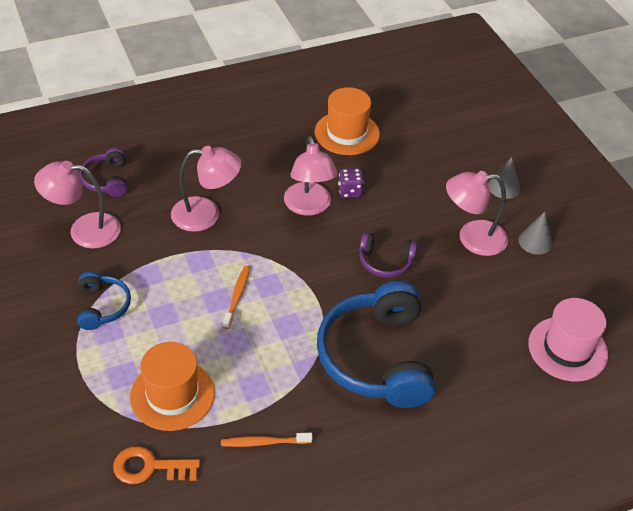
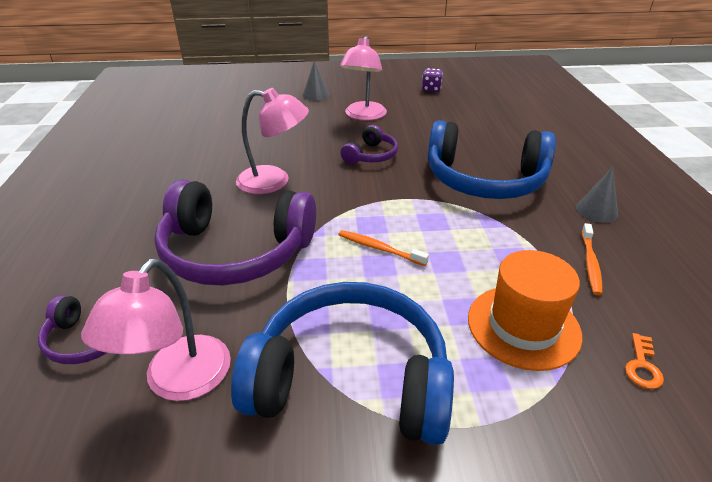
camera: 70 degrees left, 10 degrees down
(102, 306) = (350, 379): blue headphones -> blue headphones, size x2.05
(149, 467) = (642, 366): orange key -> orange key, size x0.61
(206, 214) = (235, 251): pink lamp -> purple headphones
(347, 133) = (190, 144): orange hat -> none
(350, 191) = (270, 156): purple dice -> purple dice (431, 89)
(535, 241) = (380, 96): grey cone -> grey cone (596, 211)
(567, 349) = (488, 105): pink hat -> none

